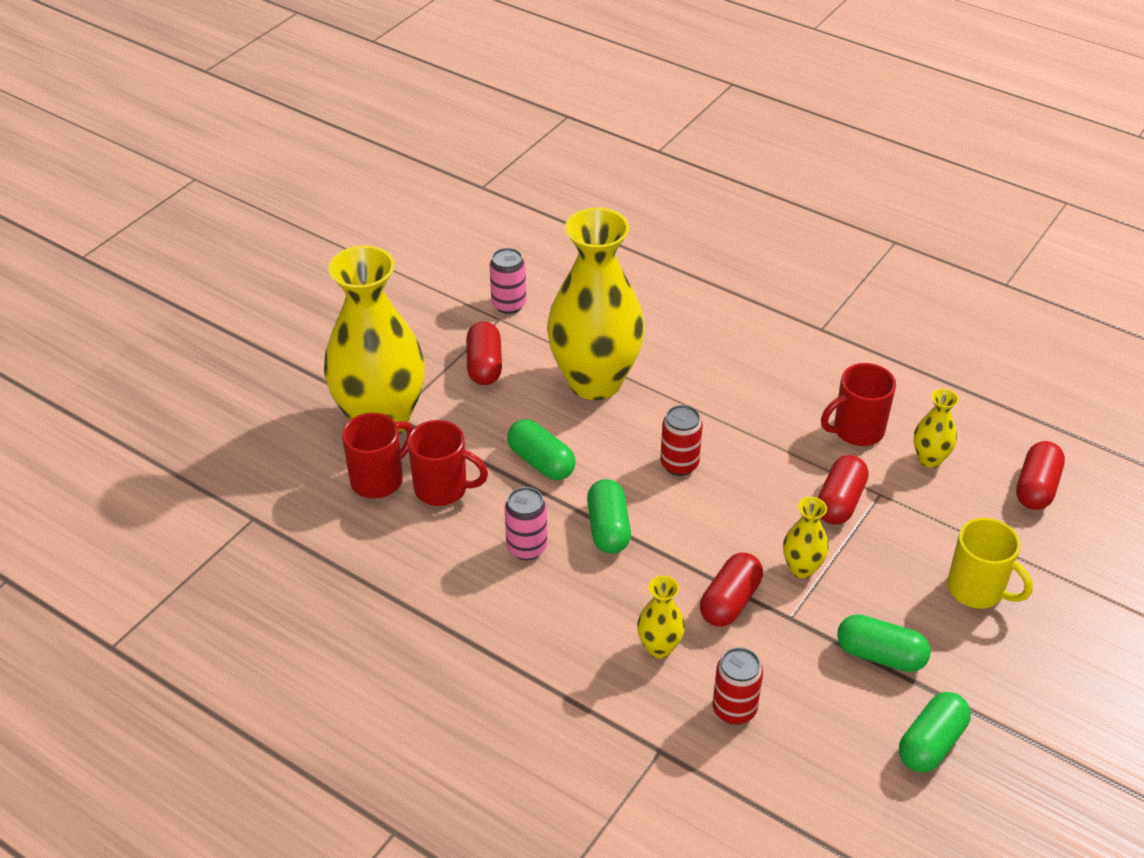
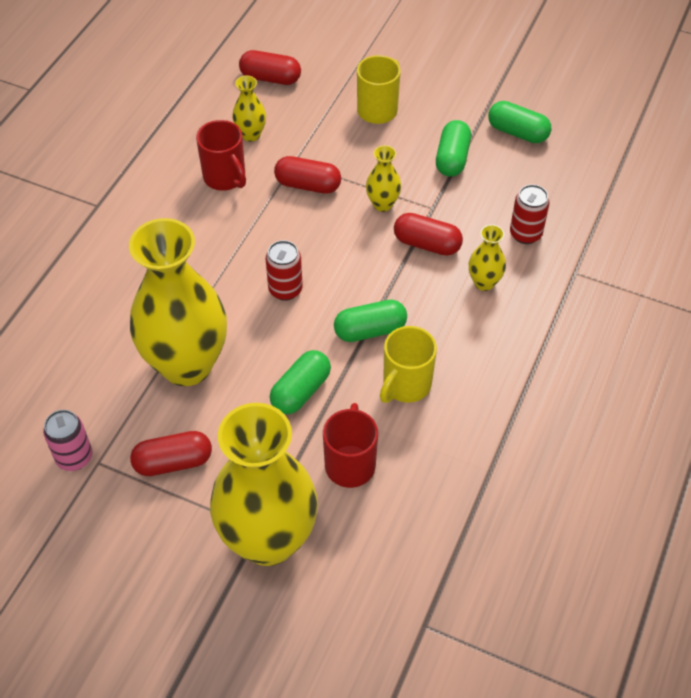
camera: 100 degrees left, 10 degrees up
(379, 479) = (349, 522): red mug -> none
(526, 548) = (405, 385): pink can -> yellow mug

